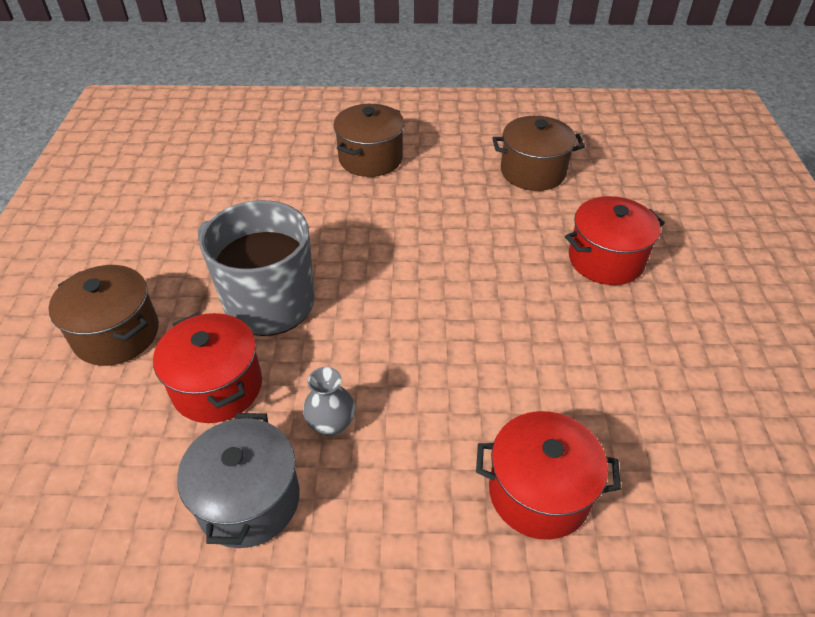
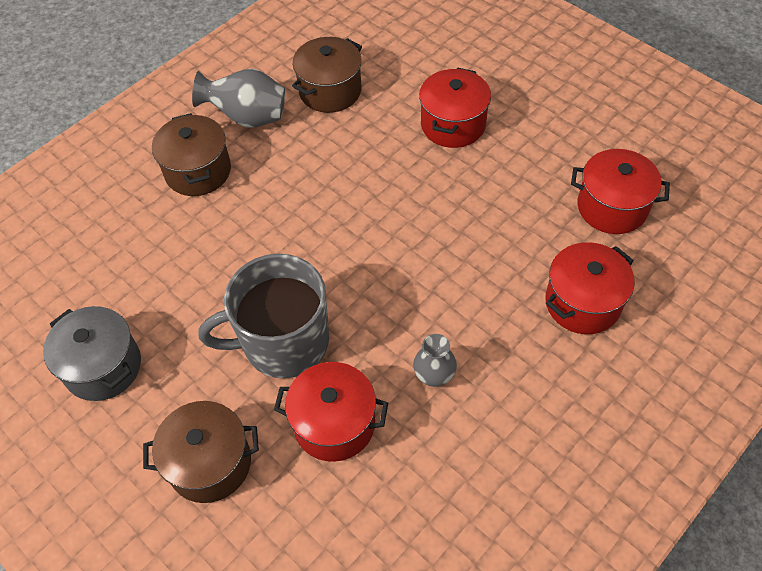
camera: 45 degrees left, 10 degrees up
(249, 500) = (449, 461): grey pot -> grey pot (103, 367)
(449, 150) = (248, 118): none -> grey vase
(682, 439) = (612, 207): none -> red pot

